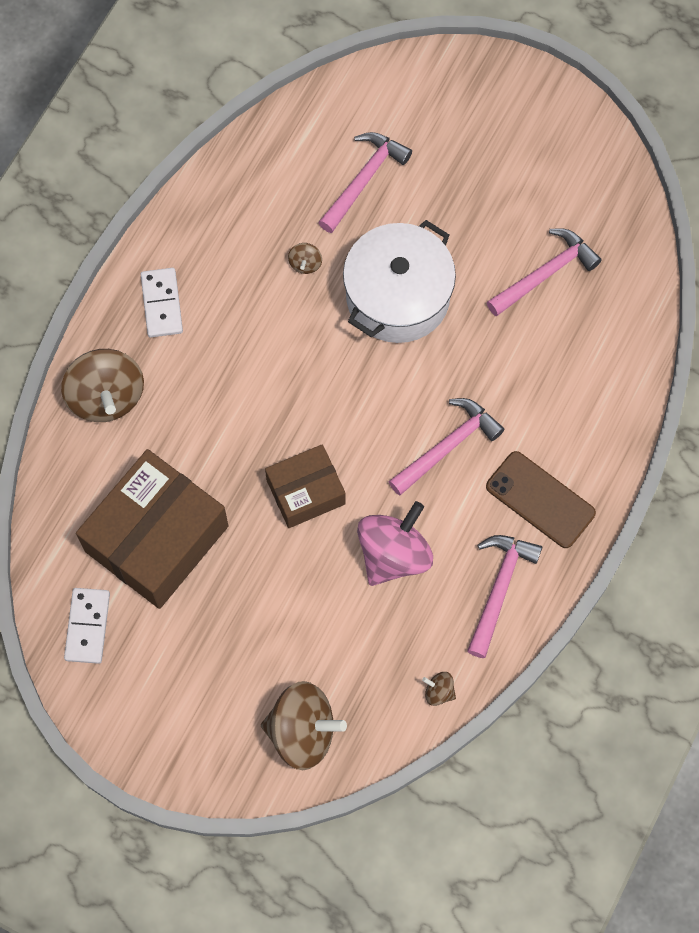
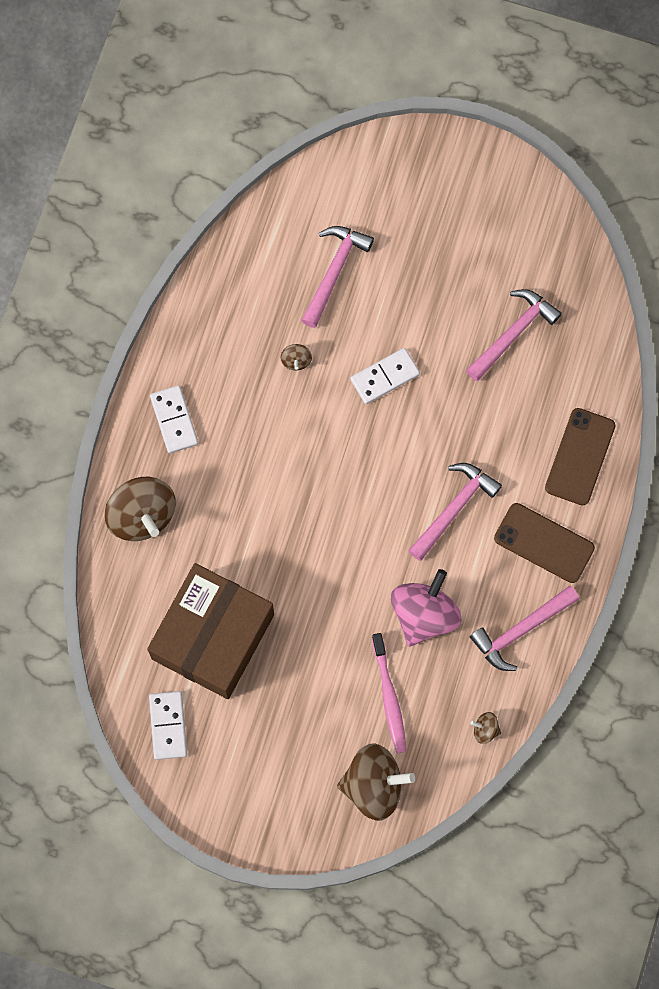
camera: 10 degrees left, 5 degrees up
(305, 492) = (336, 571): brown box -> none
(338, 637) = (389, 697): none -> pink toothbrush
(397, 296) = (385, 377): white pot -> white domino
(499, 589) = (521, 630): pink hammer -> pink hammer turned 135 degrees counterclockwise
(596, 414) = (580, 457): none -> brown phone

